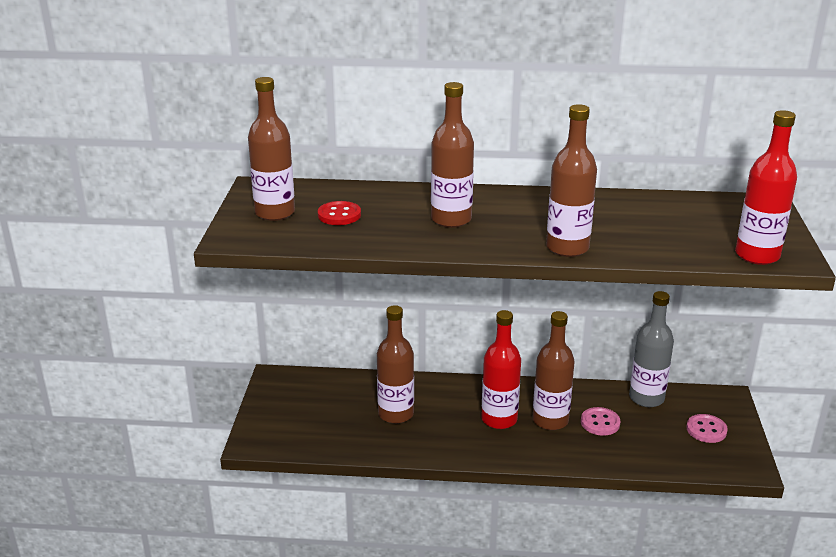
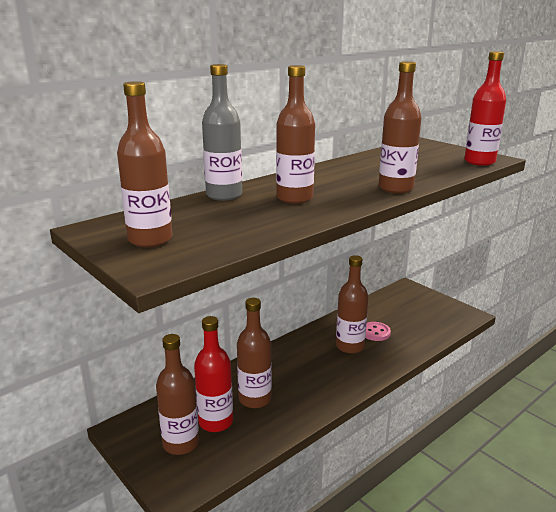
camera: 45 degrees left, 5 degrees down
(299, 412) = (181, 443): none -> brown bottle
(339, 215) = (209, 222): red button -> none
(499, 419) = (322, 363): red bottle -> red bottle (216, 422)
(646, 398) = (375, 307): grey bottle -> grey bottle (224, 195)
(706, 430) = (425, 307): pink button -> none

